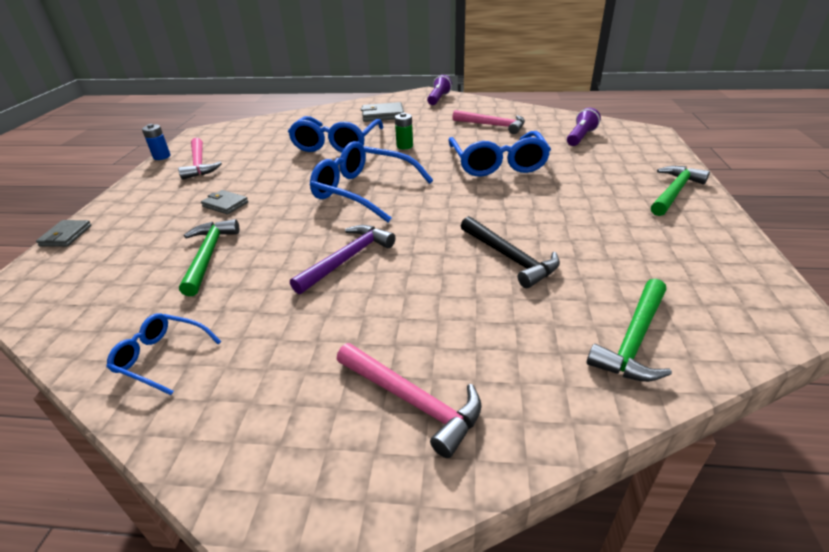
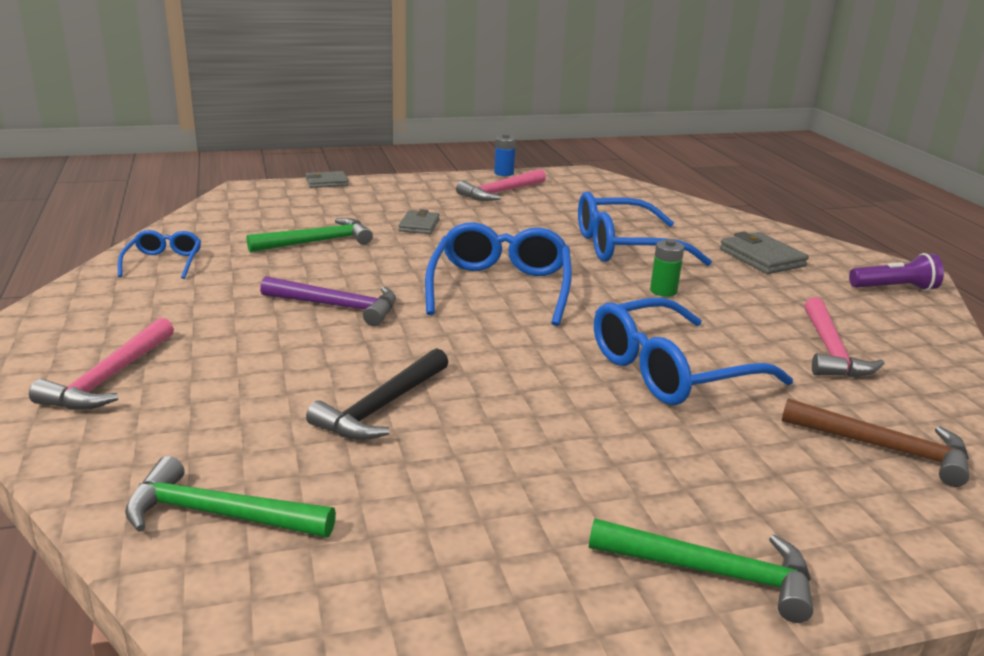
camera: 65 degrees right, 10 degrees down
(580, 137) = (884, 448): purple flashlight -> brown hammer

